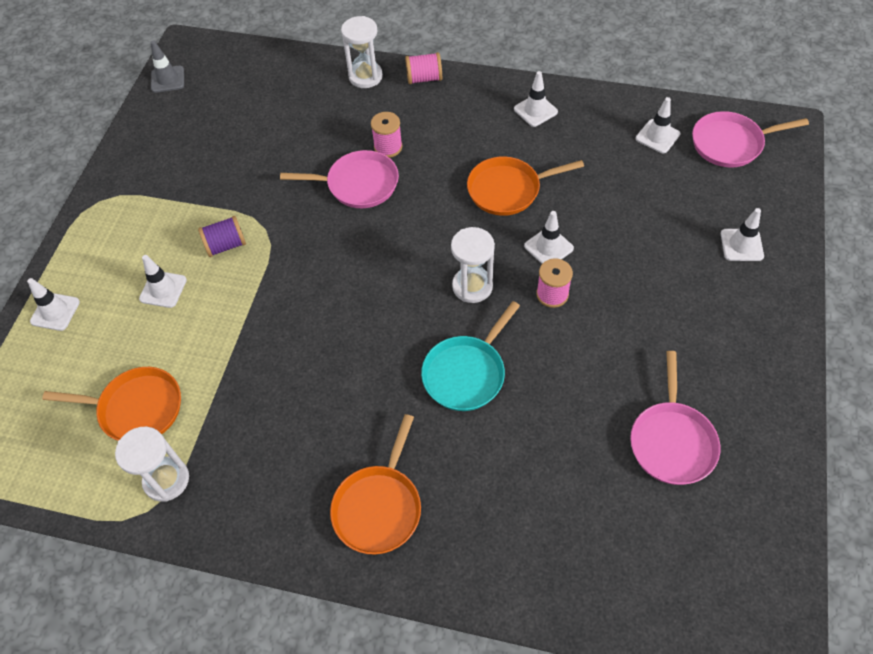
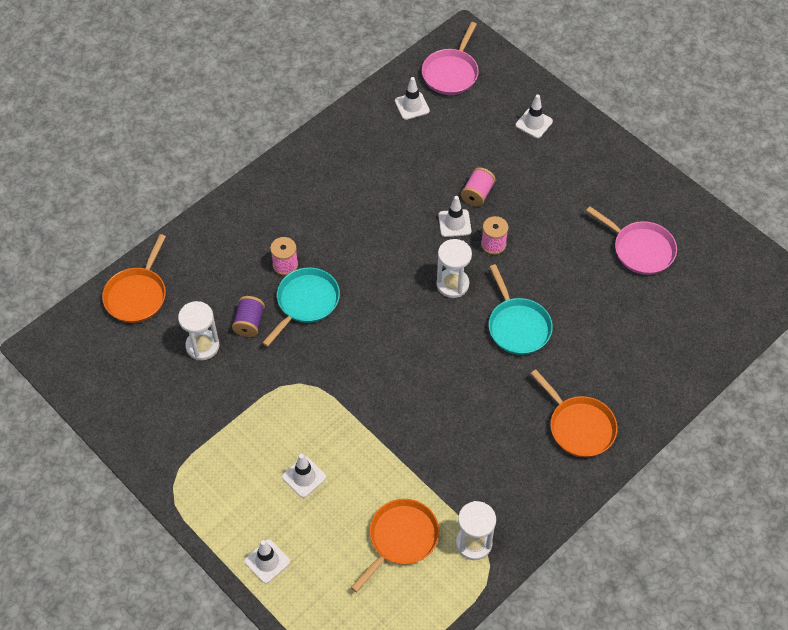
camera: 60 degrees left, 0 degrees up
(167, 79) = (71, 378): grey traffic cone -> none
(226, 245) = (294, 416): purple spool -> purple spool (249, 323)
(358, 184) = (306, 302): pink pan -> turquoise pan
(365, 76) = (197, 240): white hourglass -> white hourglass (202, 346)
(424, 78) = (234, 204): pink spool -> pink spool (477, 194)
(508, 190) = (387, 216): orange pan -> orange pan (137, 295)
(535, 110) = (328, 157): white traffic cone -> none

